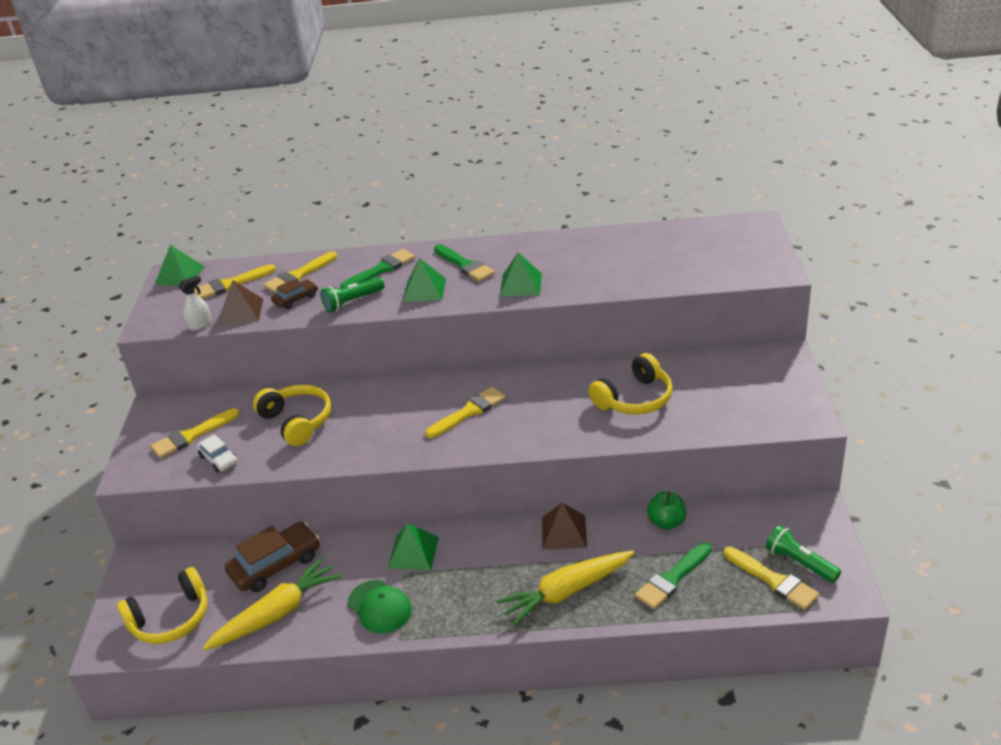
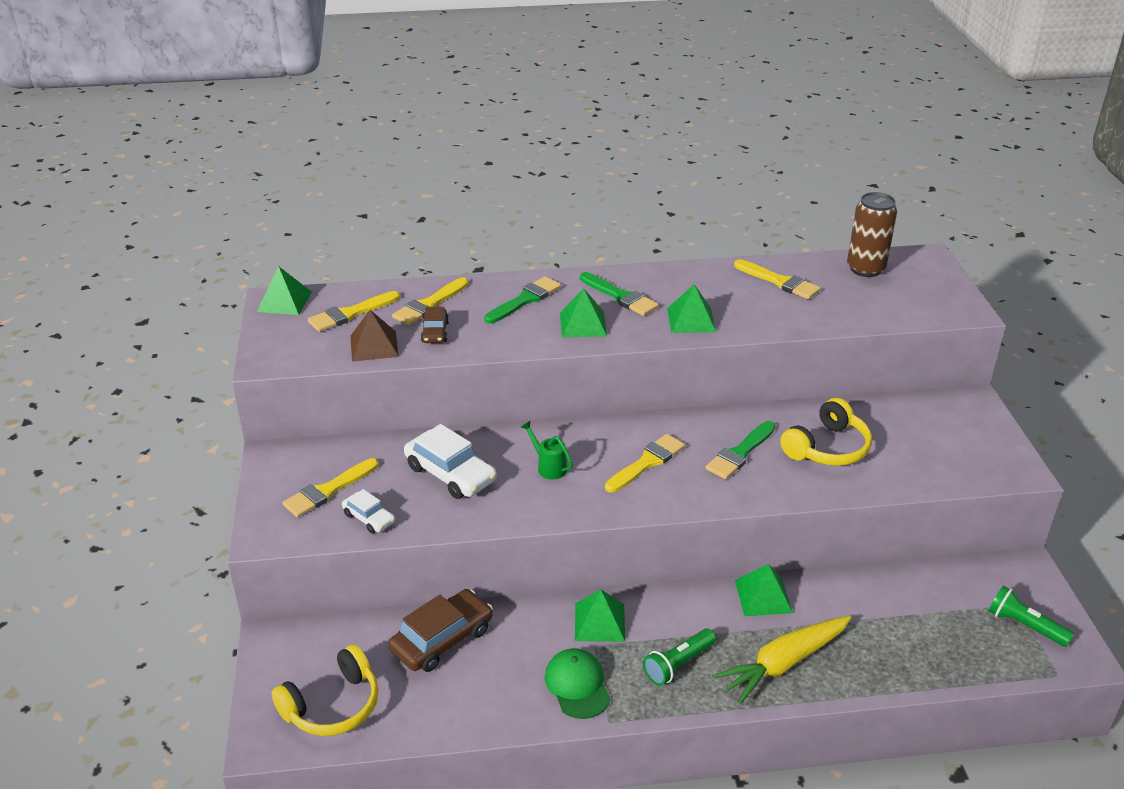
camera: 10 degrees left, 0 degrees up
(200, 324) = (329, 360): white spray bottle -> none
(276, 614) = (458, 696): yellow carrot -> none
(296, 299) = (435, 332): brown car -> brown car turned 135 degrees clockwise
(297, 421) = (450, 474): yellow headphones -> white car
(352, 302) = (503, 336): green flashlight -> green flashlight (678, 664)
(380, 607) = (577, 685): green cap -> green cap turned 150 degrees counterclockwise
(382, 416) = (549, 467): none -> green watering can
(564, 532) = (763, 596): brown pyramid -> green pyramid
(666, 522) = (872, 584): green apple -> none
(672, 578) = (894, 645): green brush -> green brush (740, 453)
(694, 235) = (865, 269): none -> brown can
(773, 580) = (1002, 645): yellow brush -> yellow brush (779, 282)

